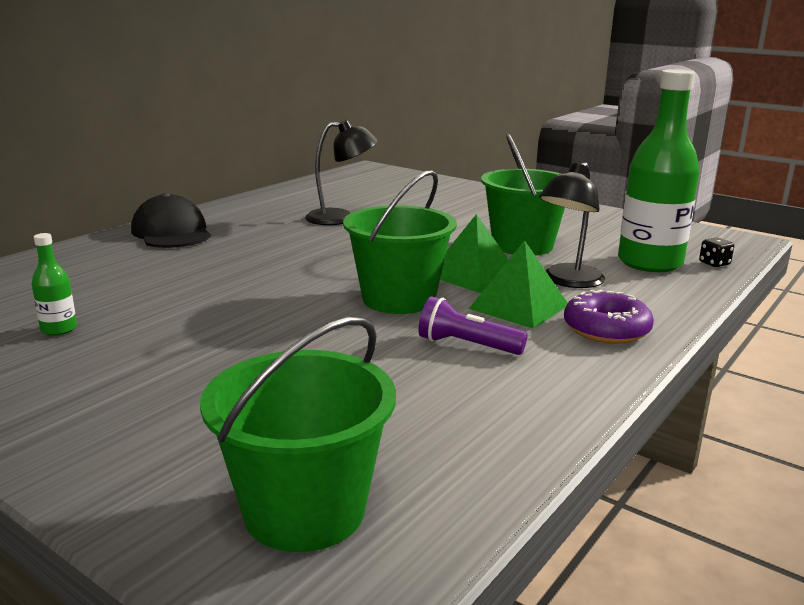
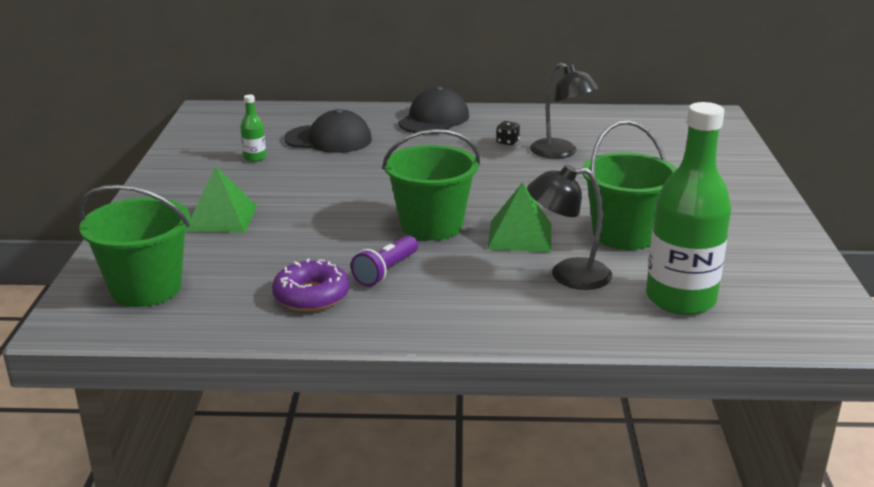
camera: 55 degrees right, 5 degrees up
(105, 282) = (328, 139): none -> black cap
(467, 345) = (386, 271): purple flashlight -> purple flashlight turned 135 degrees counterclockwise
(519, 306) = (482, 270): green pyramid -> green pyramid (221, 218)
(606, 329) = (487, 313): purple donut -> purple donut (311, 296)
(714, 263) = (737, 331): black dice -> black dice (507, 142)

